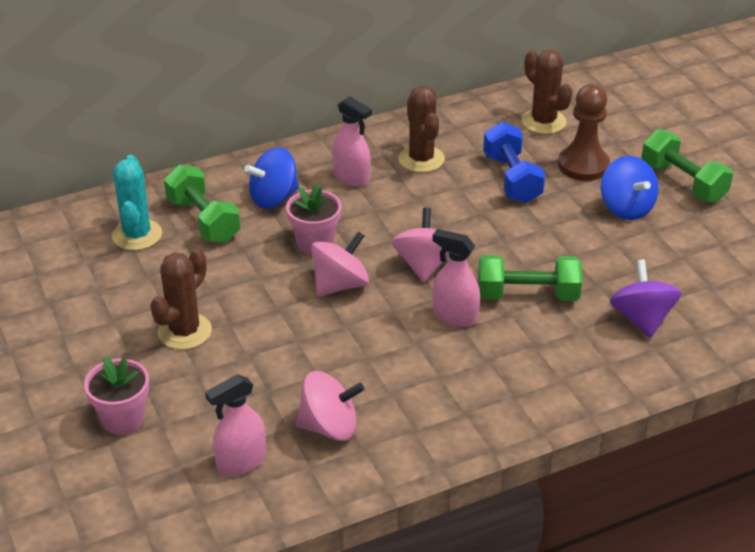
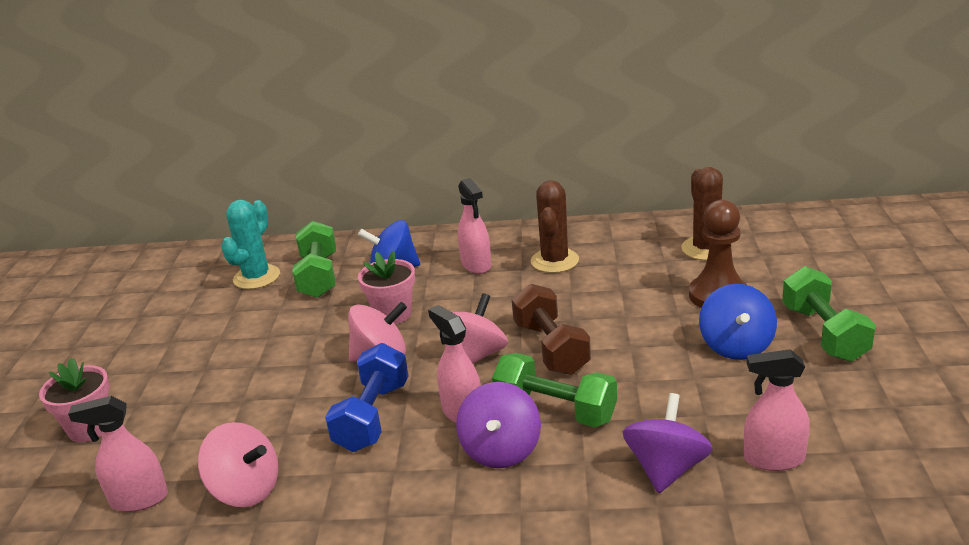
camera: 30 degrees right, 10 degrees down
(184, 331) = (213, 365): brown cactus -> none
(483, 243) = (551, 348): none -> brown dumbbell
(510, 338) = (501, 450): none -> purple spinning top
(512, 179) = (630, 294): blue dumbbell -> blue dumbbell (372, 416)
(708, 292) = (773, 459): none -> pink spray bottle

